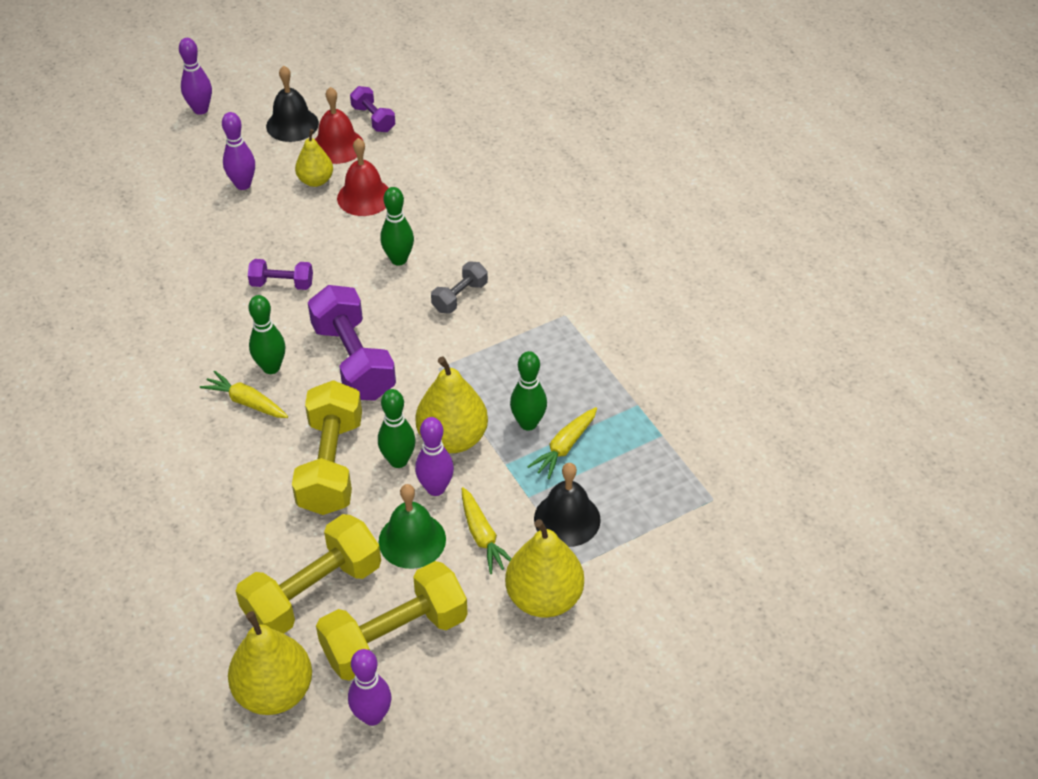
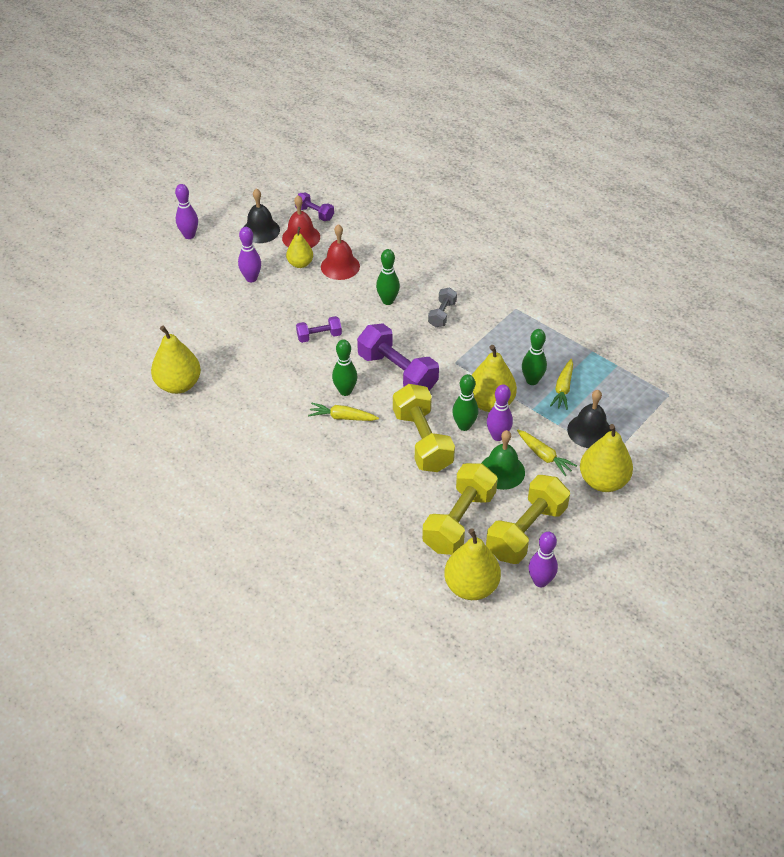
camera: 20 degrees left, 0 degrees up
(71, 300) = (178, 384): none -> yellow pear

